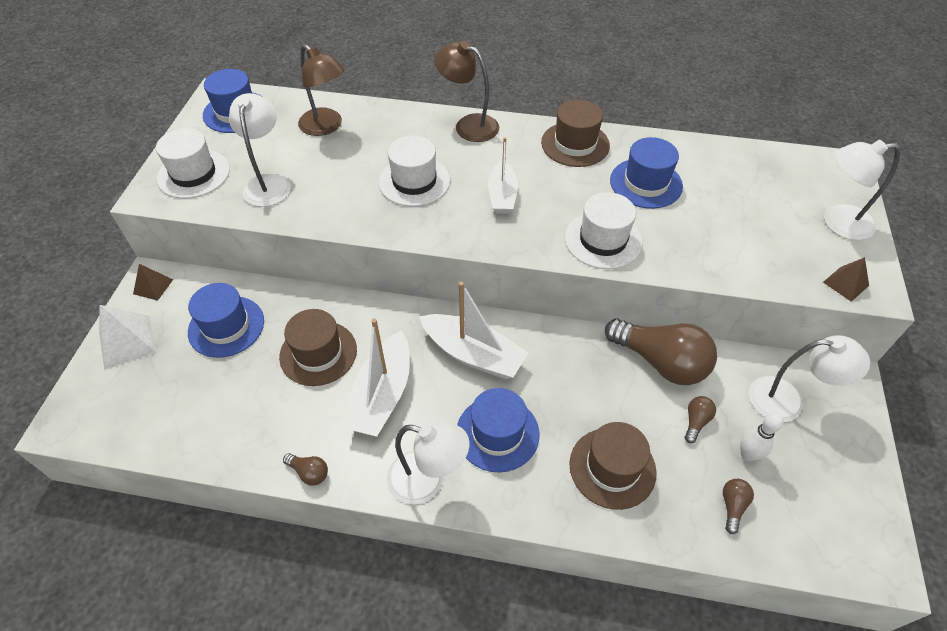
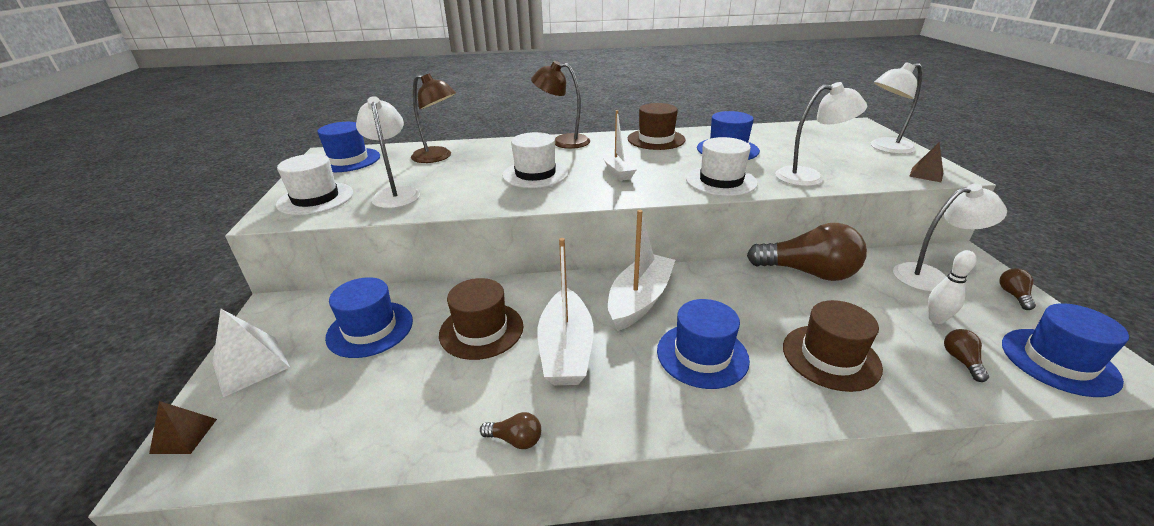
camera: 15 degrees left, 20 degrees down
(153, 286) = (276, 313): brown pyramid -> brown pyramid (184, 436)
(428, 481) = (656, 413): white lamp -> white lamp (809, 177)
(473, 354) = (639, 300): white boat -> white boat turned 75 degrees counterclockwise
(696, 421) = (872, 306): brown light bulb -> brown light bulb (1013, 295)
(827, 533) = (1058, 361): none -> blue hat

